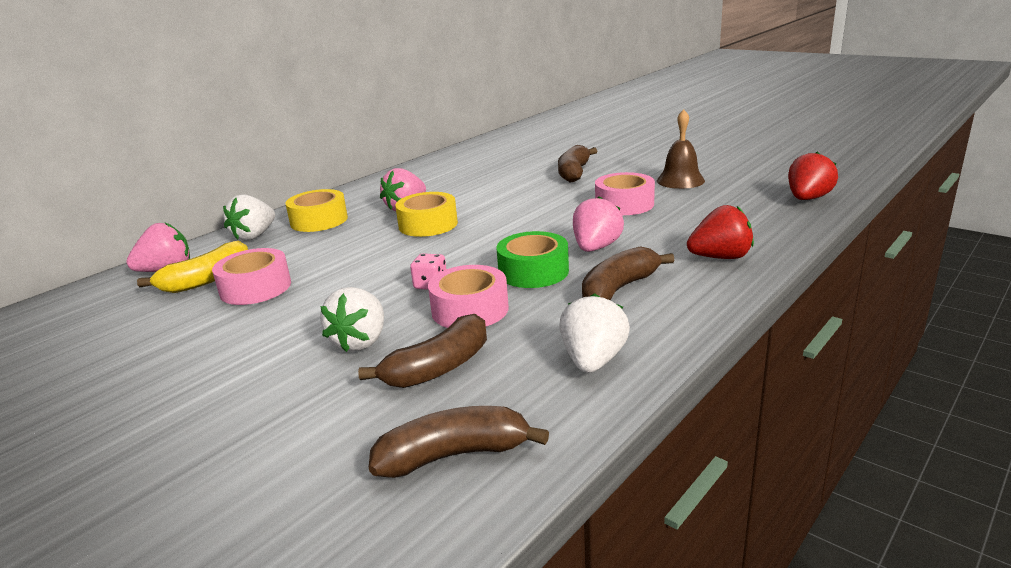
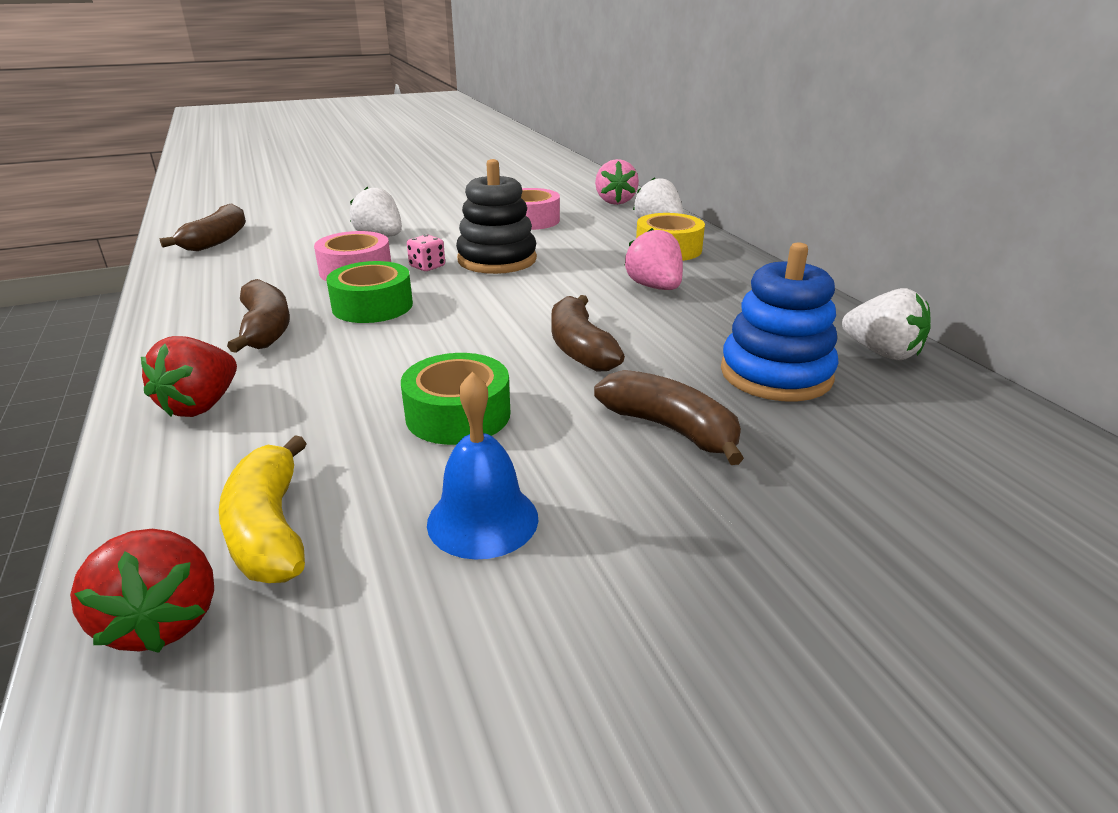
camera: 115 degrees right, 5 degrees up
(207, 280) = (573, 210): yellow banana -> yellow banana (269, 530)
(389, 265) = (497, 260): none -> black stacking toy
(428, 224) = (579, 288): yellow tape -> none
(439, 367) = (301, 250): brown banana -> brown banana (580, 348)
(498, 168) = (776, 374): none -> blue stacking toy
(593, 361) = (204, 289): white strawberry -> white strawberry (882, 352)
(596, 248) = (364, 348): pink strawberry -> none
(624, 204) = (458, 415): pink tape -> green tape
(680, 180) = (482, 520): brown bell -> blue bell

